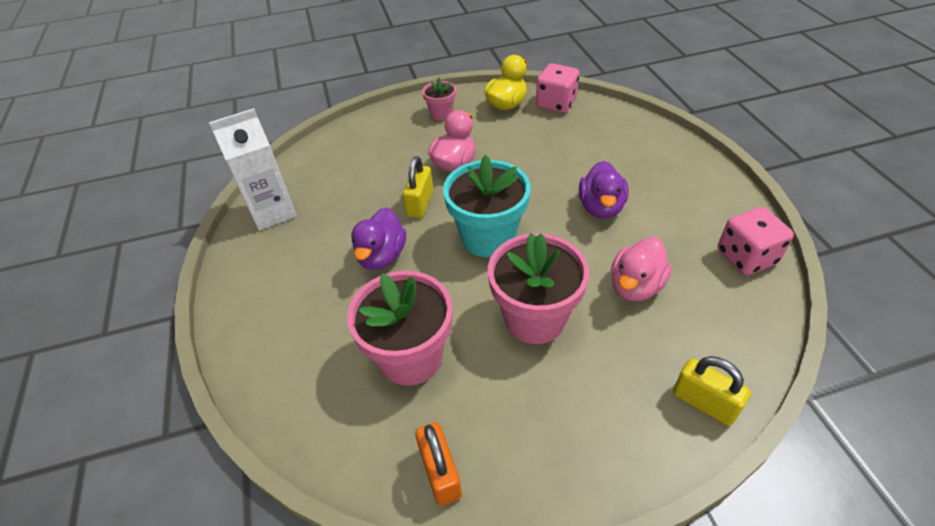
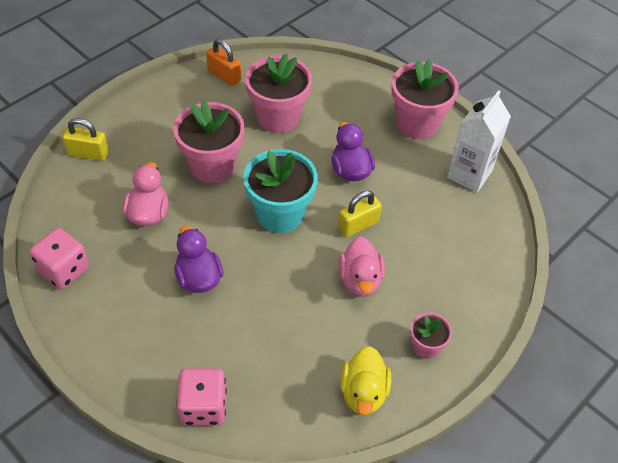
camera: 145 degrees right, 5 degrees up
(259, 283) = (417, 123): none -> pink flower pot
(420, 203) = (358, 225): yellow padlock -> yellow padlock turned 75 degrees clockwise
(556, 103) = (306, 418): pink dice -> pink dice (203, 406)

